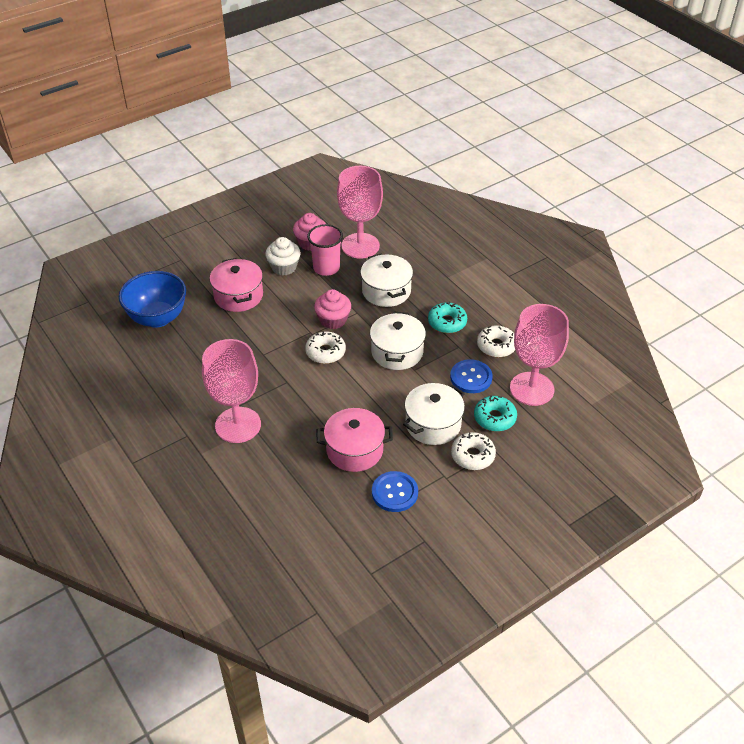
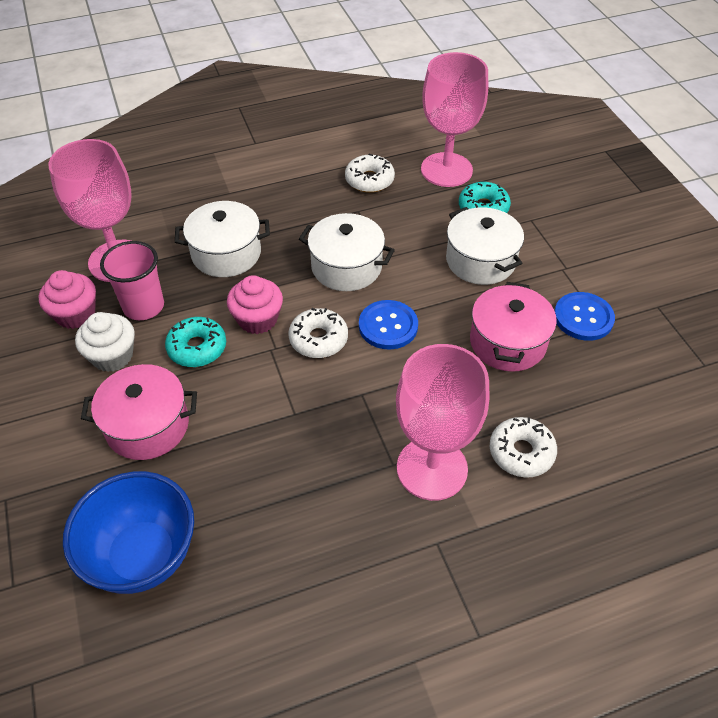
camera: 75 degrees left, 5 degrees up
(447, 322) = (312, 211): turquoise donut -> turquoise donut (197, 348)
(471, 377) = (413, 212): blue button -> blue button (388, 326)
(472, 455) = (536, 238): white donut -> white donut (521, 452)

